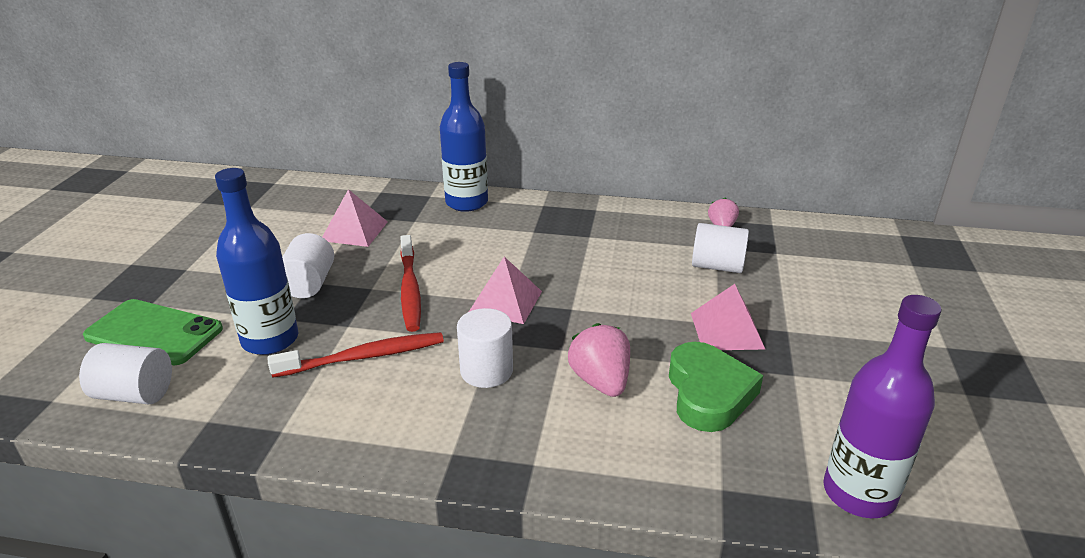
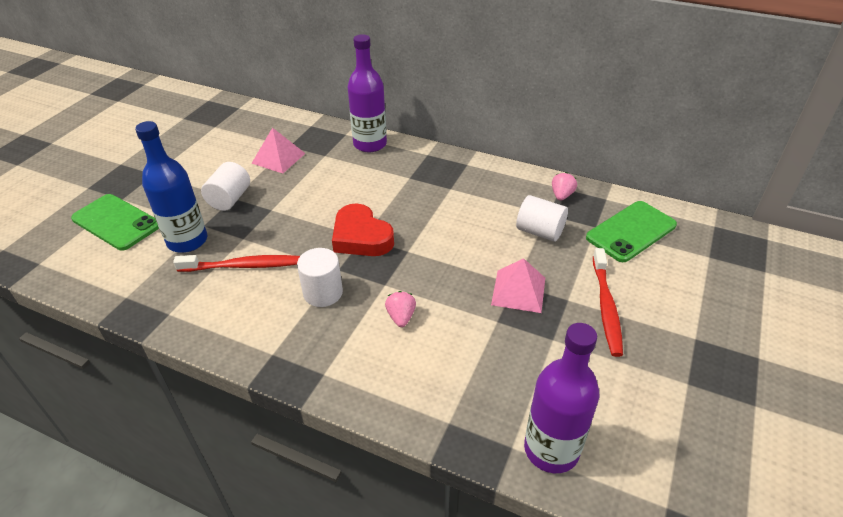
camera: 15 degrees right, 10 degrees up
(135, 394) = (89, 268): white cylinder -> none
(410, 290) = (297, 215): red toothbrush -> red toothbrush (606, 307)
(466, 203) = (370, 144): blue bottle -> purple bottle
(505, 302) = (361, 237): pink pyramid -> red heart
(600, 381) = (401, 317): pink strawberry -> pink strawberry, size x0.63
(708, 393) = (477, 342): green heart -> none
(817, 252) = (631, 231): none -> green phone

